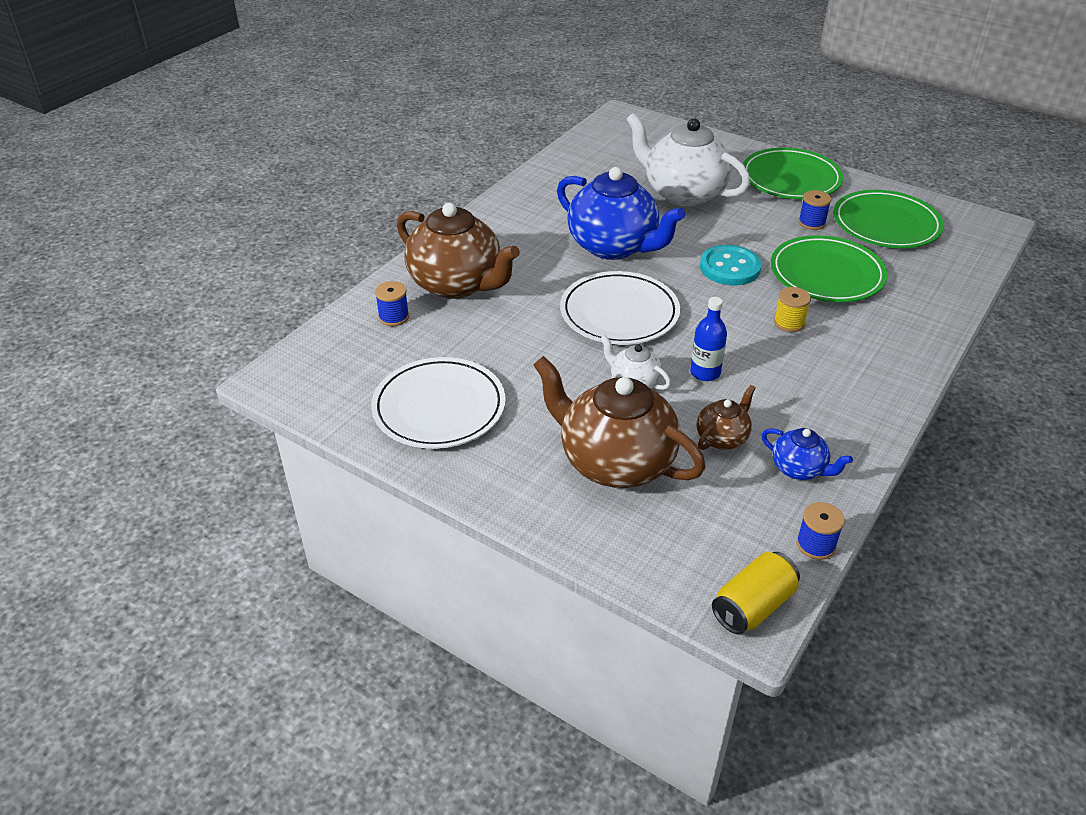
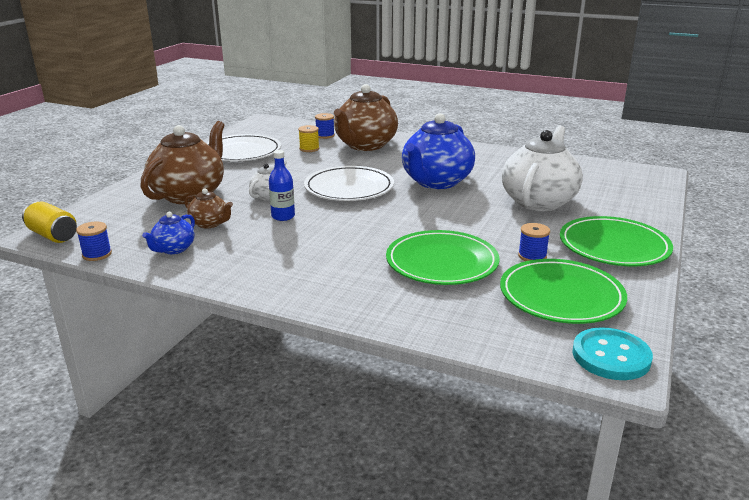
camera: 80 degrees right, 15 degrees down
(730, 267) = (429, 222): turquoise button -> turquoise button (611, 356)
(789, 323) = (356, 245): yellow spool -> yellow spool (309, 149)

